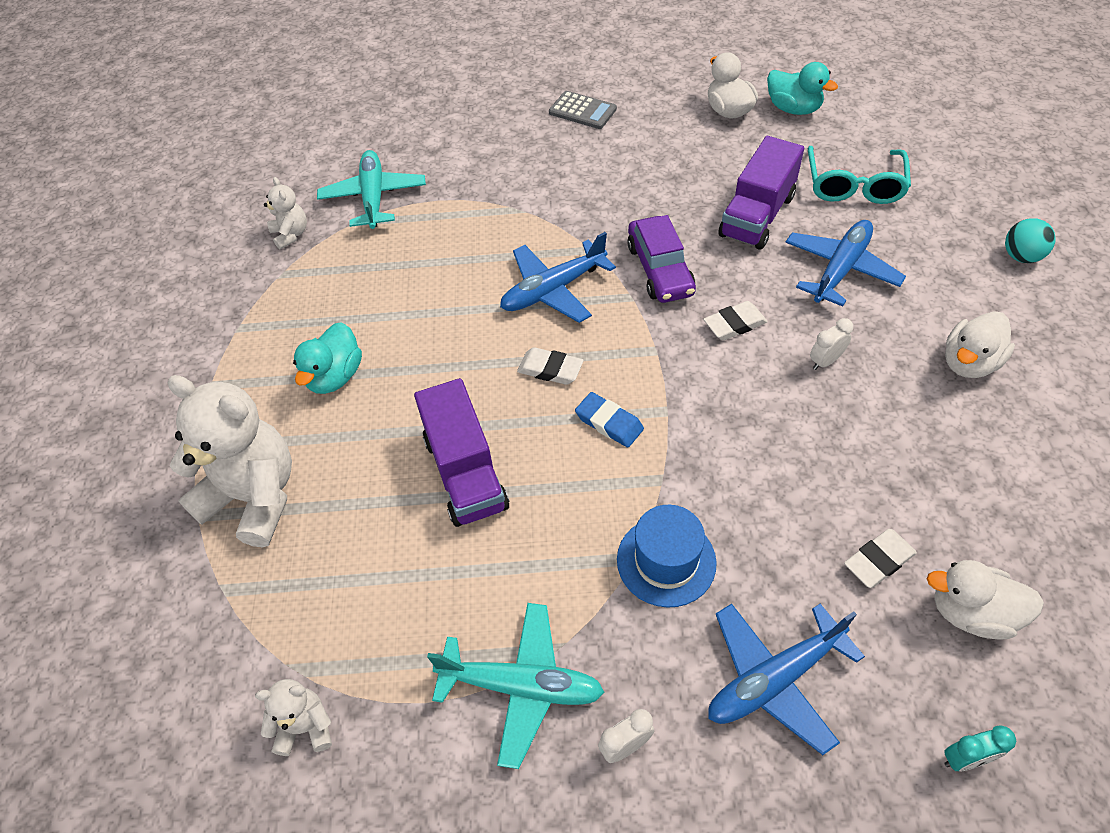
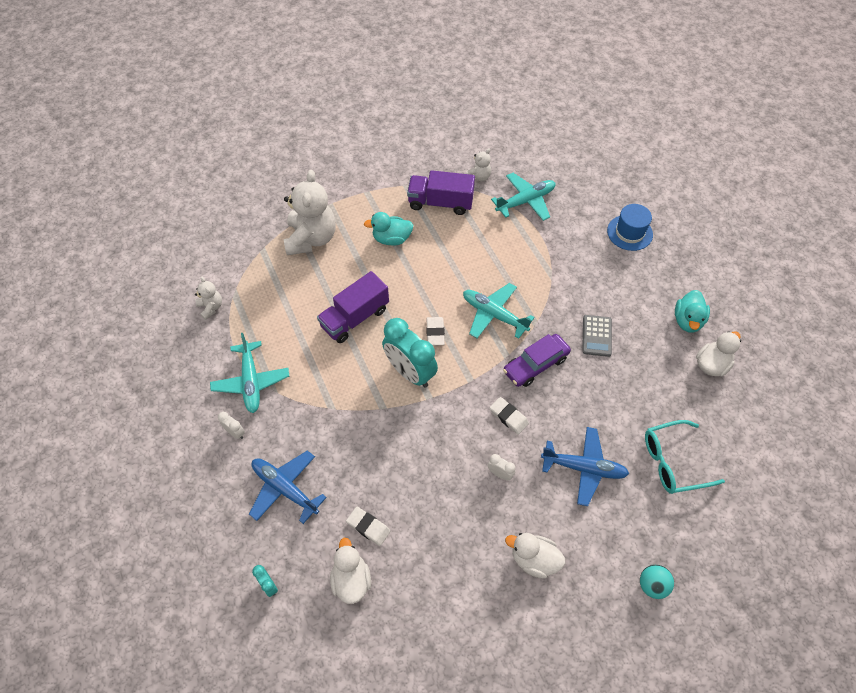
camera: 65 degrees right, 5 degrees up
(553, 290) = (494, 315): blue plane -> turquoise plane
(582, 111) = (662, 278): grey calculator -> grey calculator (596, 336)
(609, 423) = (410, 372): blue eraser -> turquoise clock
(666, 561) = (334, 423): blue hat -> blue hat (629, 232)
(757, 216) = (610, 407): purple truck -> purple truck (440, 203)
(793, 109) = (738, 406): turquoise duck -> turquoise duck (687, 321)

